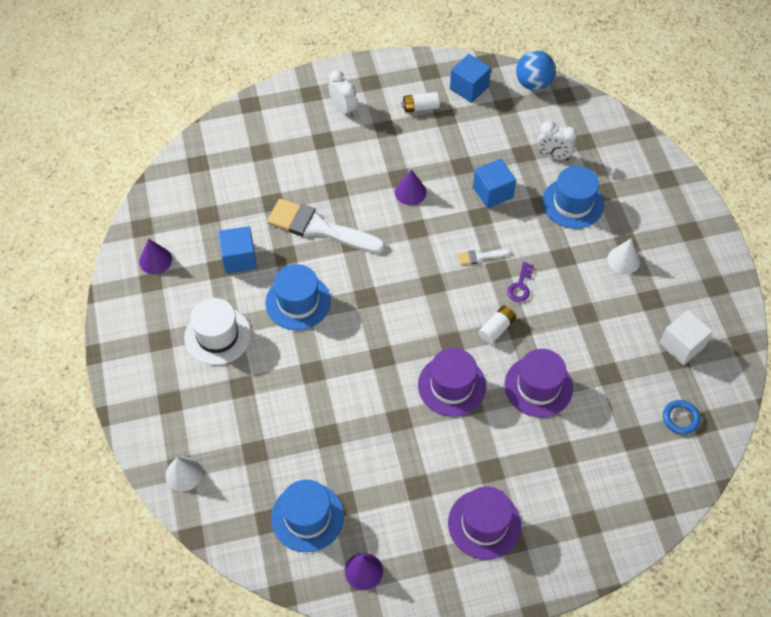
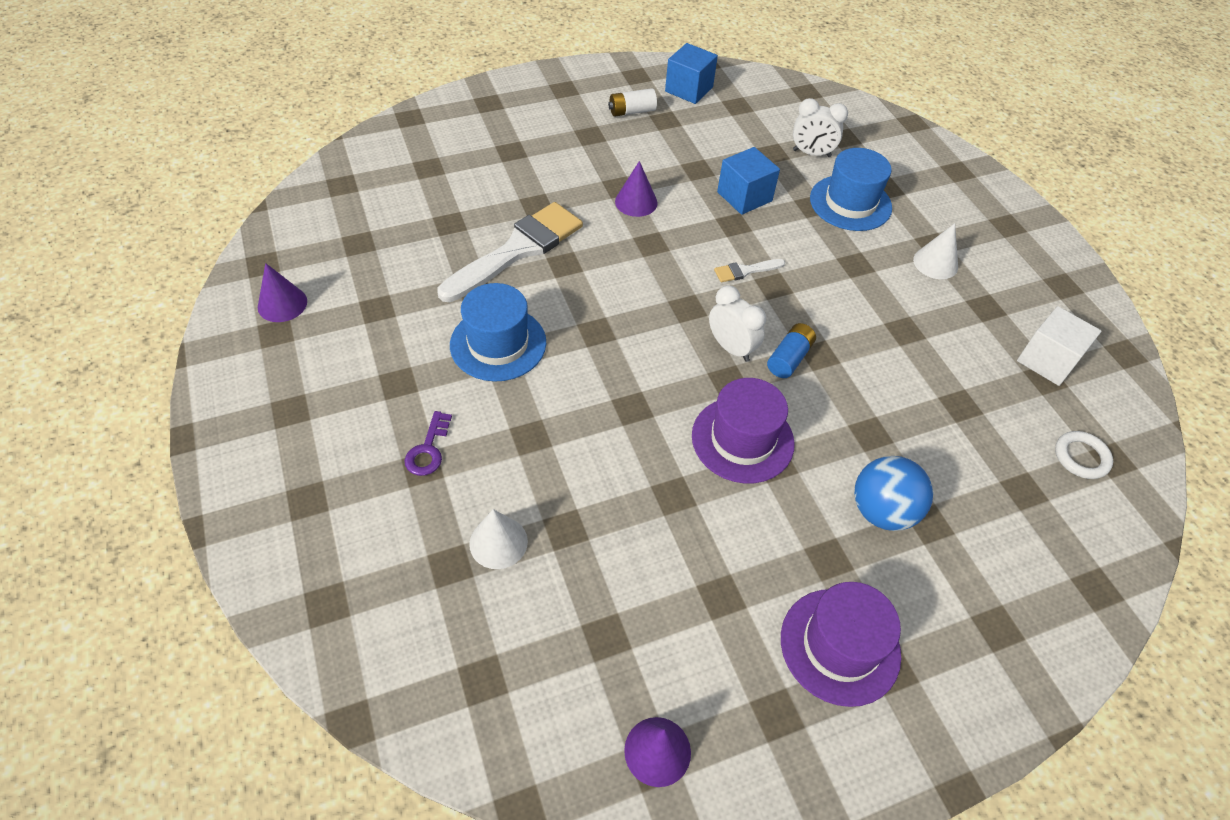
camera: 10 degrees left, 5 degrees down
(183, 474) = (332, 613): white cone -> white cone (498, 542)
(217, 336) = (380, 398): white hat -> none
(239, 258) = (407, 294): blue cube -> none
(307, 517) = (549, 665): blue hat -> none
(319, 228) = (518, 250): white brush -> white brush turned 120 degrees clockwise
(343, 109) = (533, 117): white clock -> white clock (731, 348)
(496, 329) = (789, 358): white battery -> blue battery
(520, 286) = (808, 302): purple key -> purple key (428, 449)
(533, 84) = (766, 82): blue ball -> blue ball (882, 511)
(538, 386) = (868, 430): purple hat -> none
(680, 418) = (1081, 457): blue ring -> white ring

